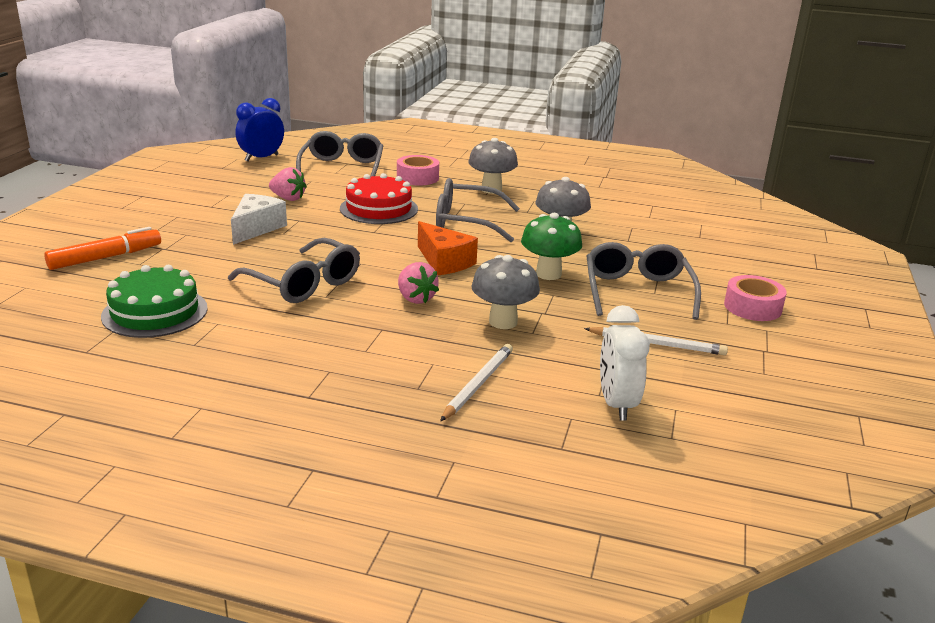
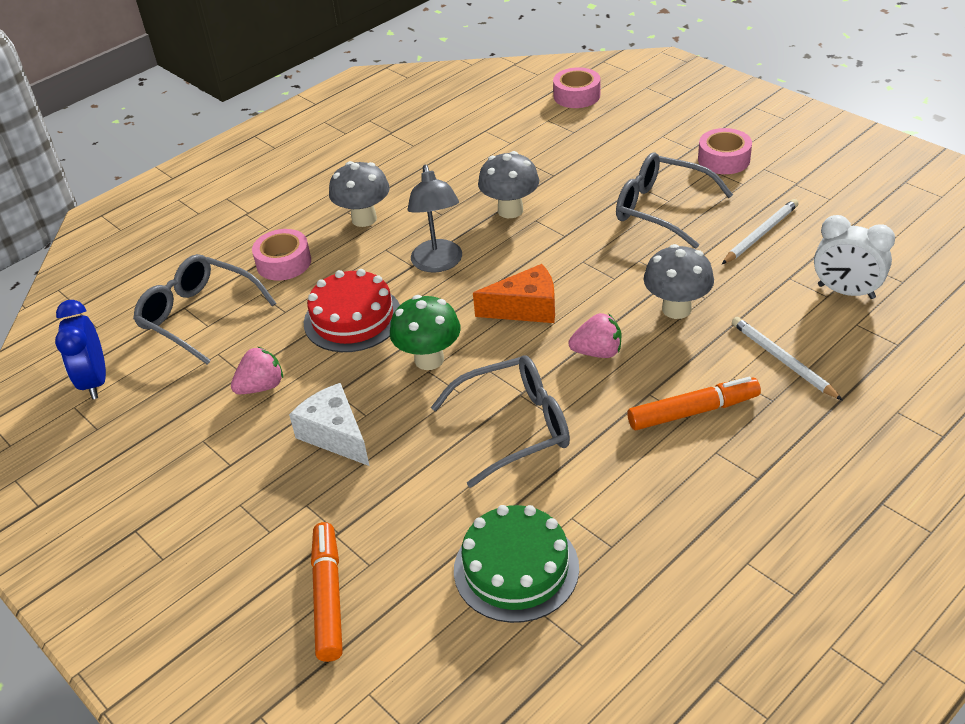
camera: 55 degrees left, 15 degrees up
(373, 352) = (693, 411): none -> orange marker
(466, 222) = (438, 264): grey glasses -> grey lamp
(548, 274) = (596, 249): green mushroom -> green mushroom (429, 359)
(753, 228) = (576, 96): none -> pink tape

